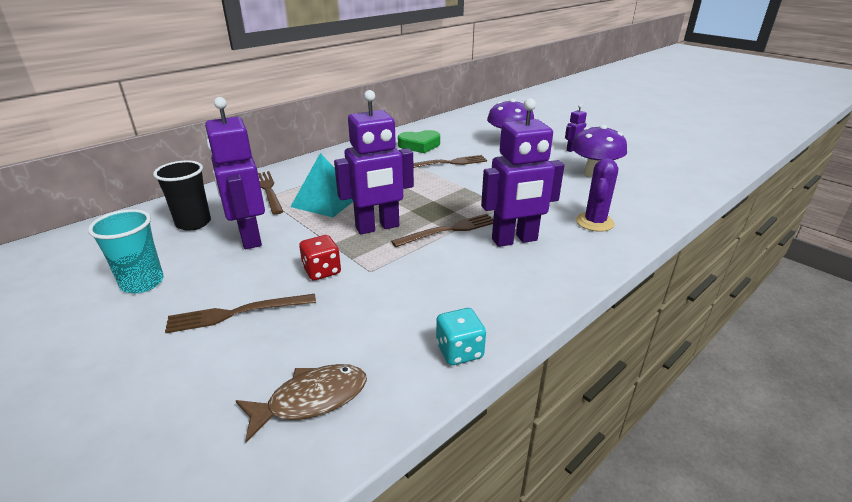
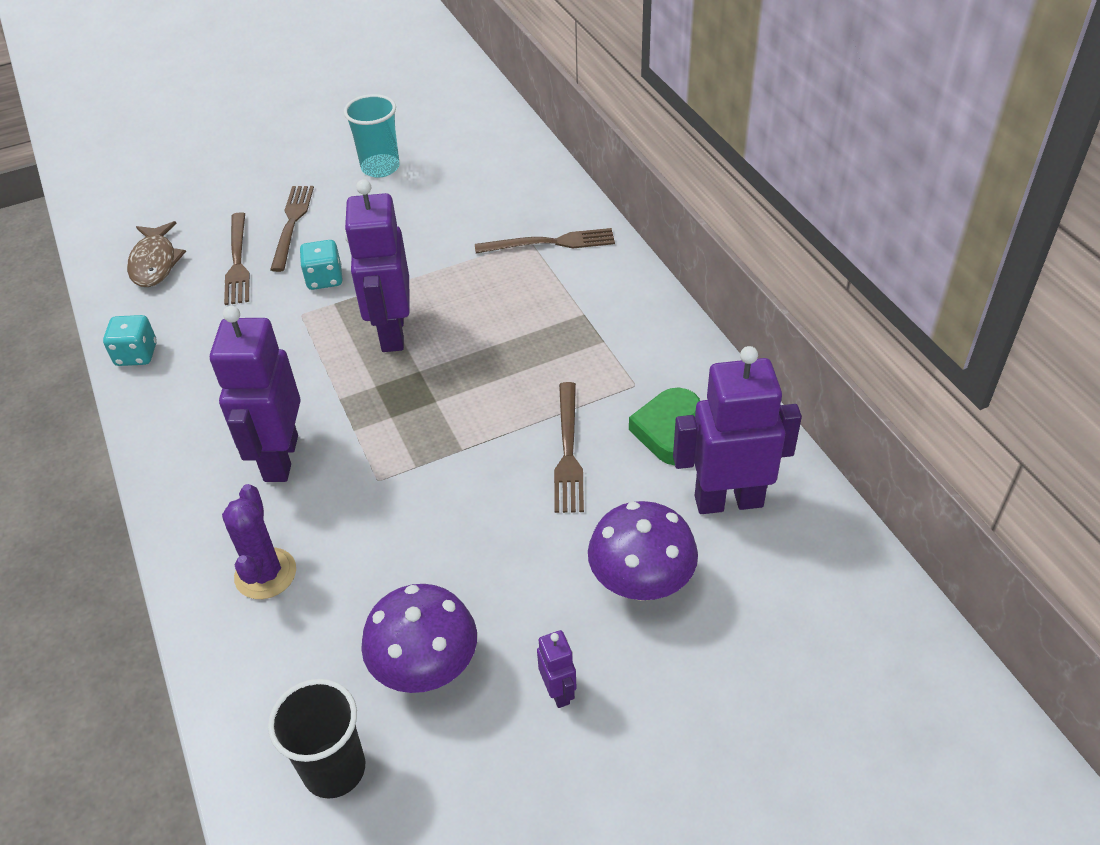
camera: 110 degrees right, 15 degrees up
(193, 223) = (487, 188): black cup -> black cup (334, 769)
(249, 238) = (428, 229): purple robot -> purple robot (728, 500)
(322, 271) = (324, 279): red dice -> turquoise dice
(326, 201) = (491, 293): turquoise pyramid -> none
(449, 230) = (344, 398): brown fork -> brown fork (237, 262)
(594, 222) = (265, 574): purple cactus -> purple cactus turned 45 degrees clockwise

